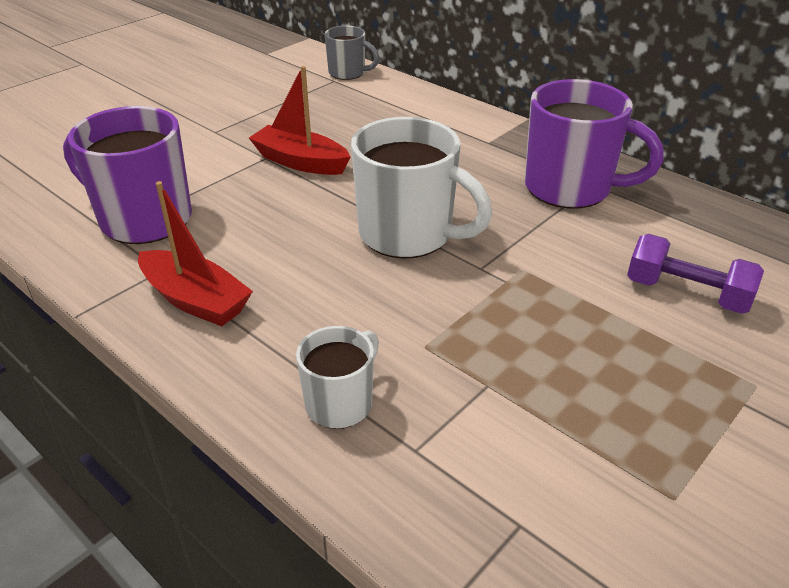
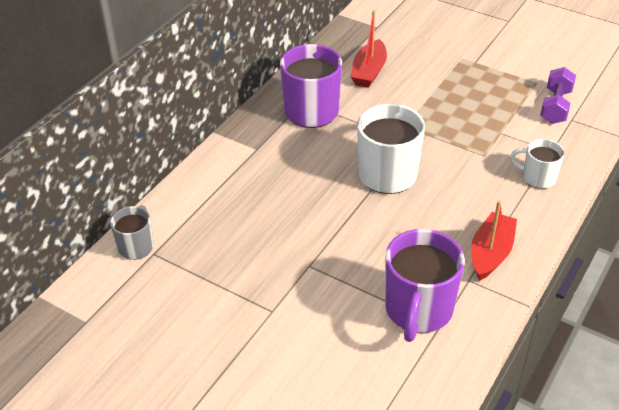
camera: 100 degrees left, 5 degrees up
(300, 162) = (311, 243): red boat -> red boat (369, 72)
(686, 293) = (404, 72): purple dumbbell -> purple dumbbell (555, 106)

